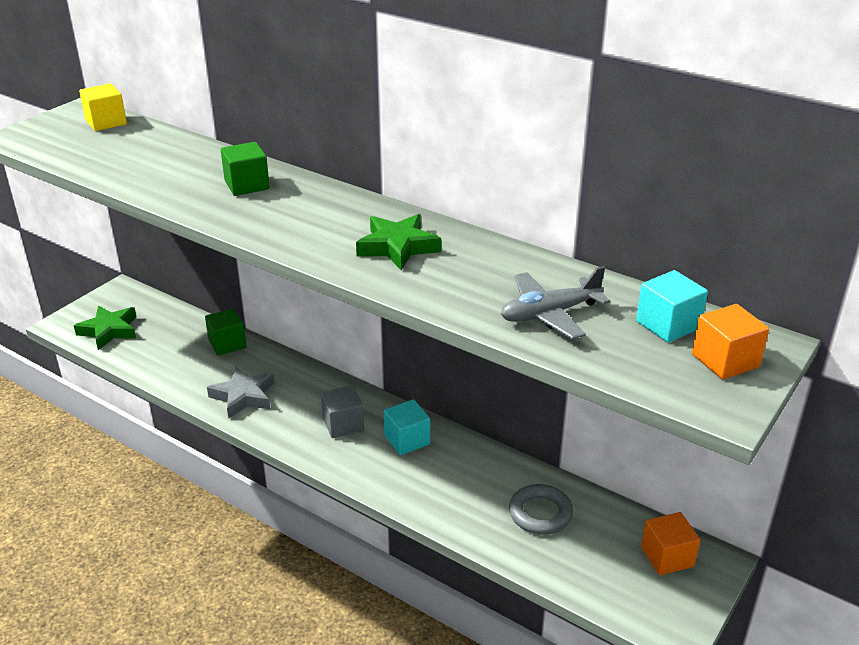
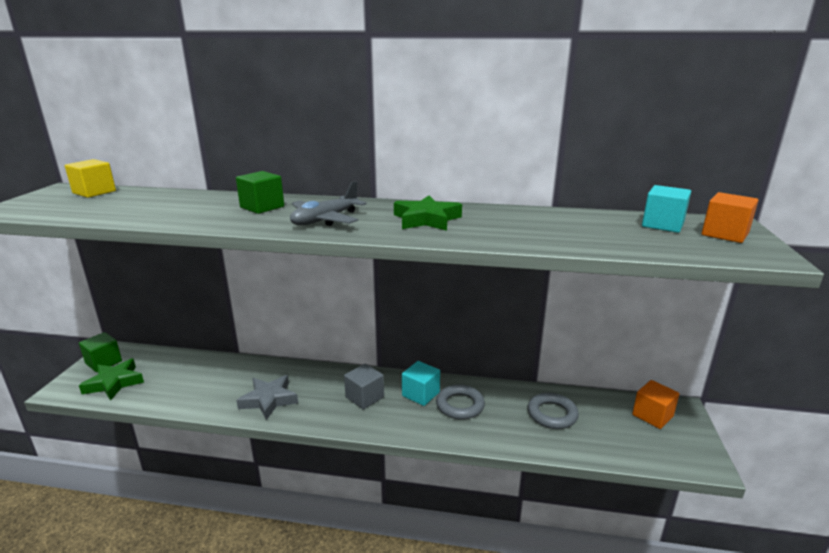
camera: 25 degrees left, 10 degrees down
(227, 344) = (231, 366): green cube -> green cube (103, 362)
(441, 468) = (460, 405): none -> grey ring
(550, 314) = (584, 233): grey plane -> grey plane (325, 220)

